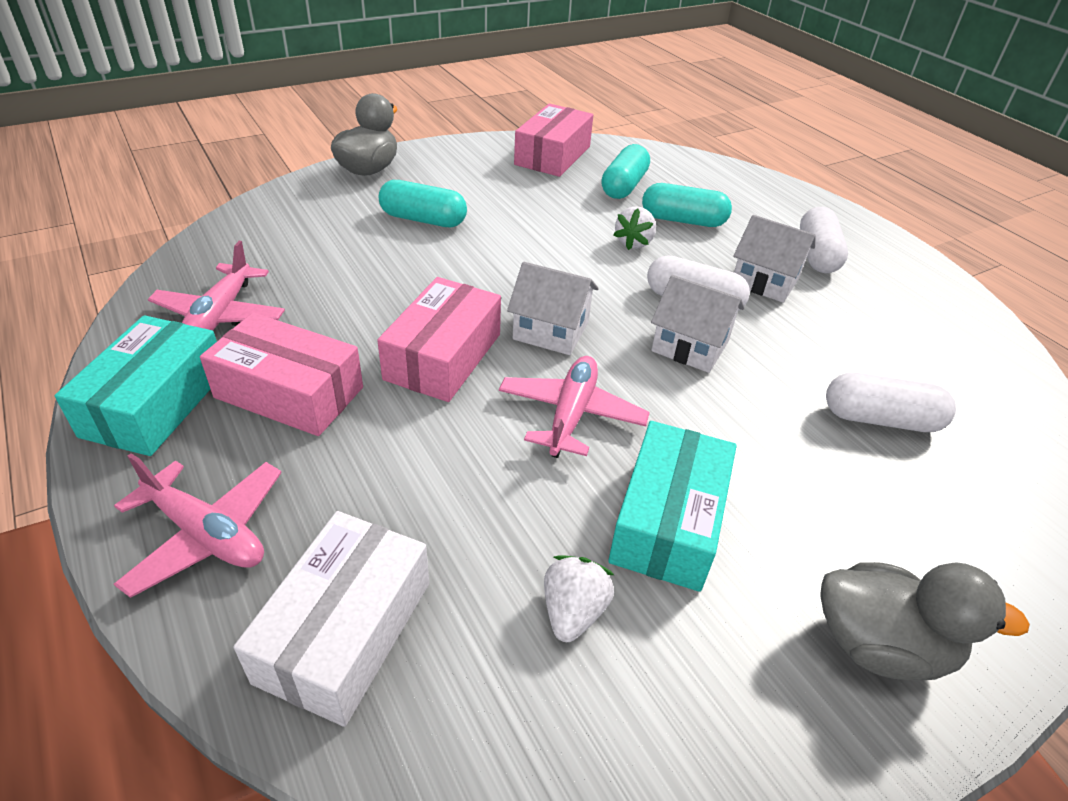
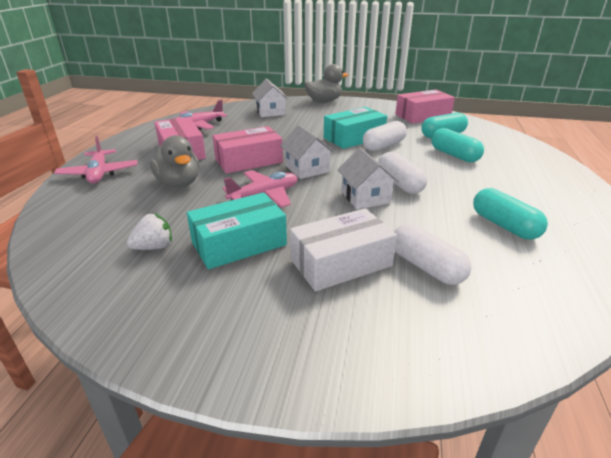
camera: 45 degrees right, 10 degrees down
(156, 403) = (142, 140): turquoise box -> turquoise box (354, 138)
(345, 631) = (87, 212): white box -> white box (341, 263)
(423, 219) = (318, 121): turquoise capsule -> turquoise capsule (504, 225)
(634, 243) = (407, 155): white strawberry -> none
(765, 281) = (461, 191): white house -> white house (270, 112)
(817, 255) = (523, 193): white capsule -> white capsule (384, 146)
(879, 645) = (249, 335): grey duck -> grey duck (179, 183)

